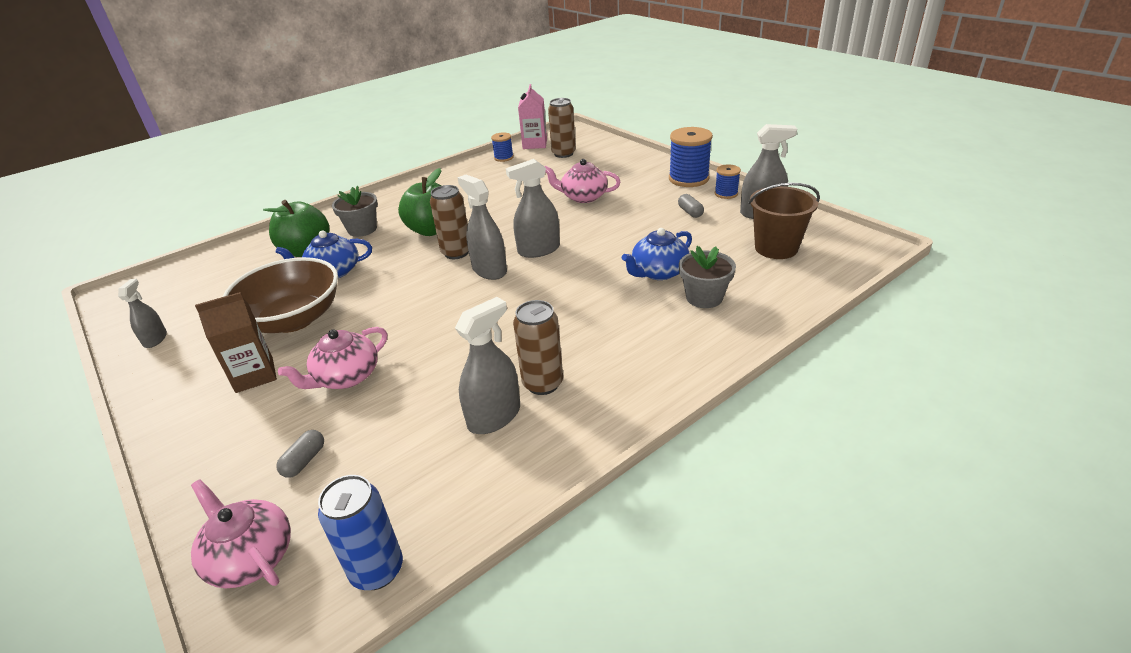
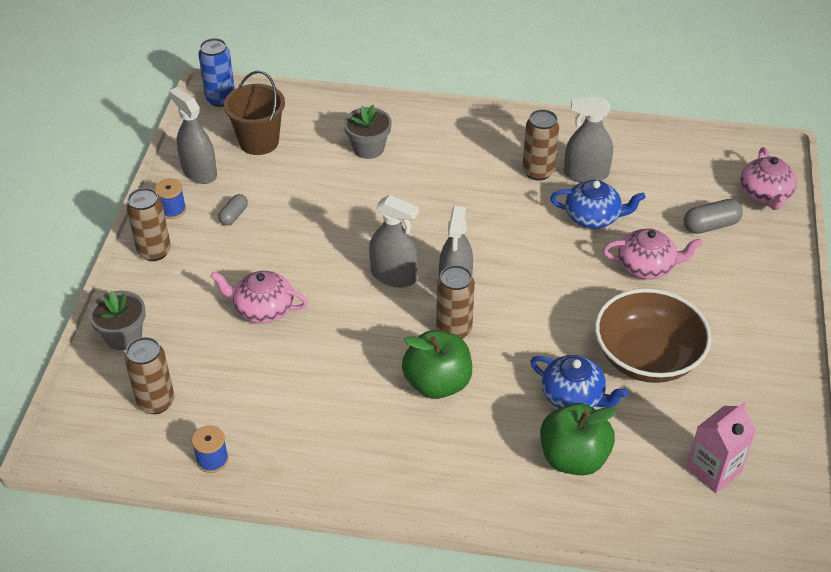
camera: 135 degrees left, 10 degrees up
(155, 339) = (772, 428): grey spray bottle -> none
(254, 375) = (708, 317): brown carton -> none
(304, 461) = (710, 225): grey capsule -> grey capsule, size x1.54
(362, 229) = (494, 448): grey flower pot -> grey flower pot (123, 336)
(377, 570) = (708, 149): blue can -> blue can (220, 99)
(535, 144) = (142, 458): pink carton -> pink carton (713, 470)
(583, 197) = (263, 309): pink teapot -> pink teapot turned 135 degrees clockwise
(658, 272) = (356, 186): blue teapot -> blue teapot (593, 217)
(688, 179) = (154, 251): blue spool -> brown can

